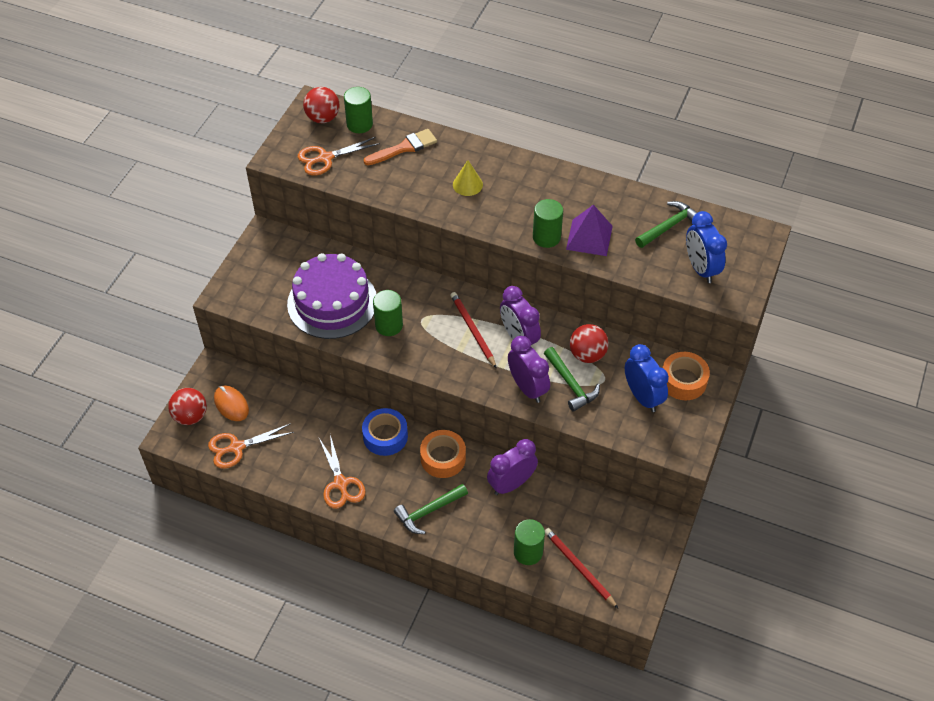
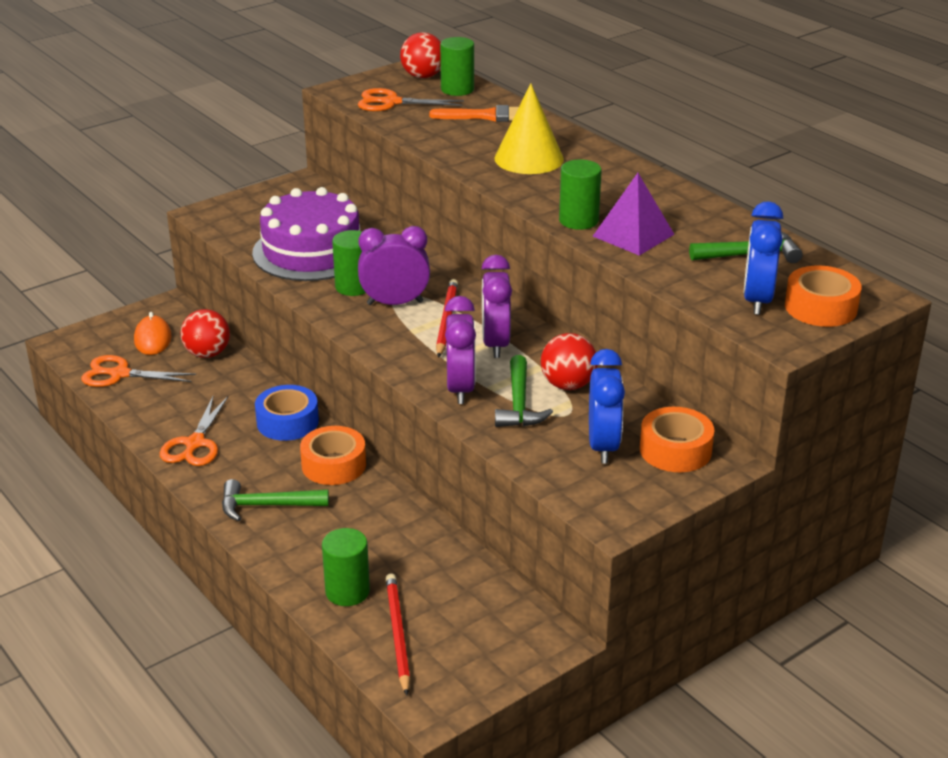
camera: 30 degrees right, 20 degrees down
(190, 416) = (102, 334): red ball -> red ball (207, 354)
(467, 184) = (529, 158): yellow cone -> yellow cone, size x1.70
(511, 484) = (392, 519): purple clock -> purple clock (395, 303)
(738, 259) = (820, 307): none -> orange tape

